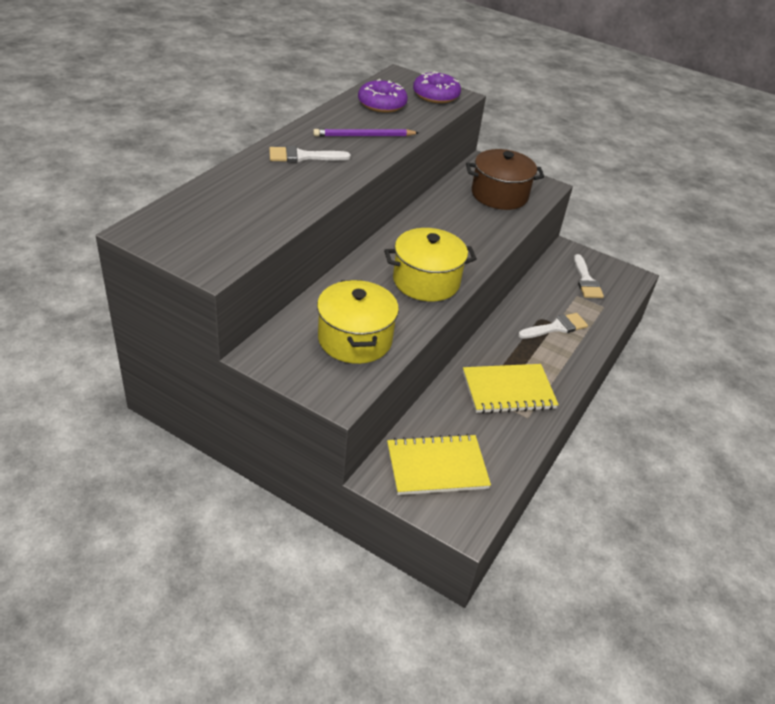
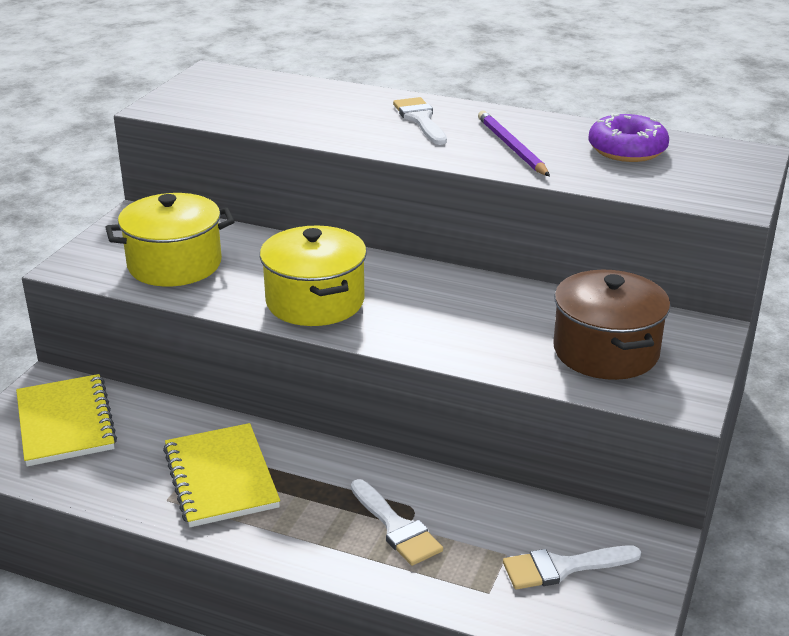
camera: 85 degrees right, 10 degrees down
(436, 95) = (709, 184): purple donut -> none

